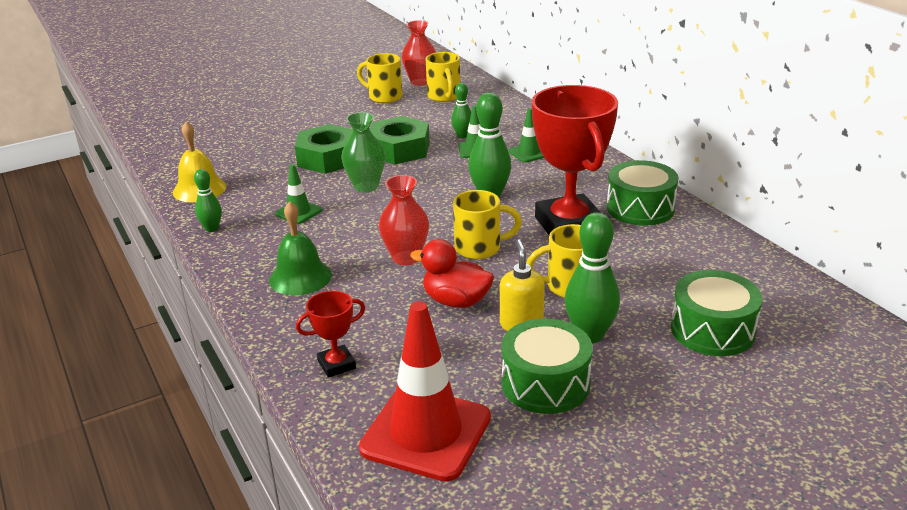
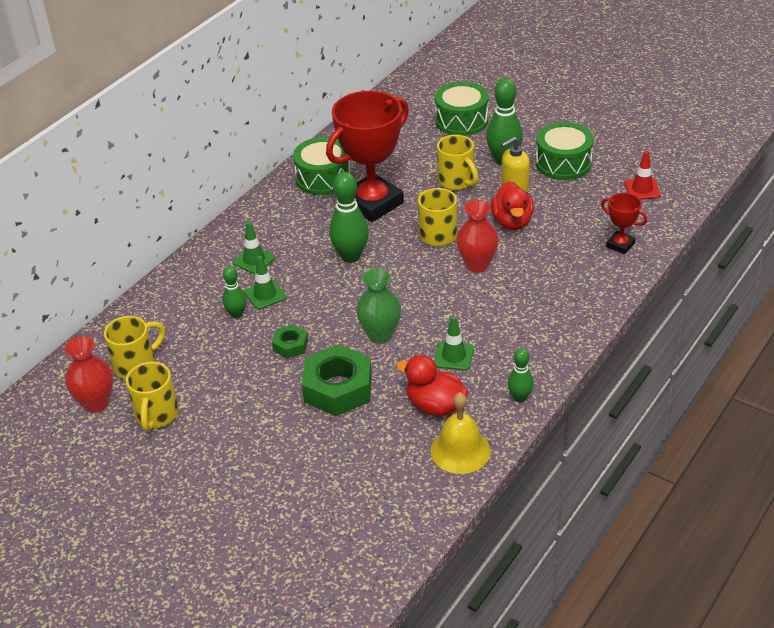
camera: 115 degrees left, 10 degrees up
(256, 190) = (435, 406): none -> red duck
(300, 277) = (545, 307): green bell -> none
(399, 149) = (290, 345): green nut -> green nut, size x0.51
(426, 433) = (642, 189): red traffic cone -> red traffic cone, size x0.48

